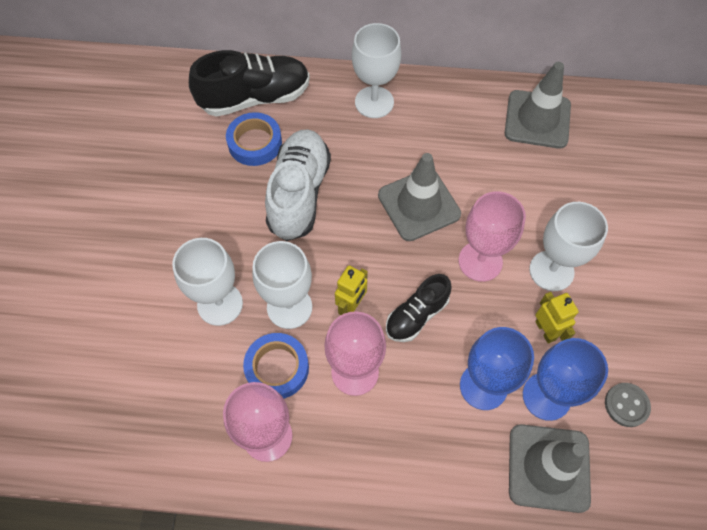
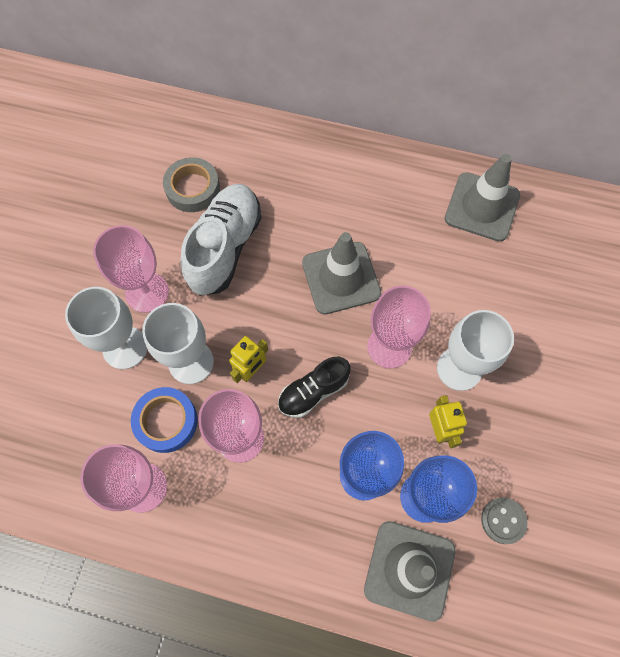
camera: 10 degrees right, 5 degrees up
(230, 248) = (147, 292): none -> pink goblet
(255, 98) = (202, 142): black shoe -> none
(255, 143) = (193, 188): blue tape -> grey tape
(374, 102) = (320, 164): white goblet -> none

